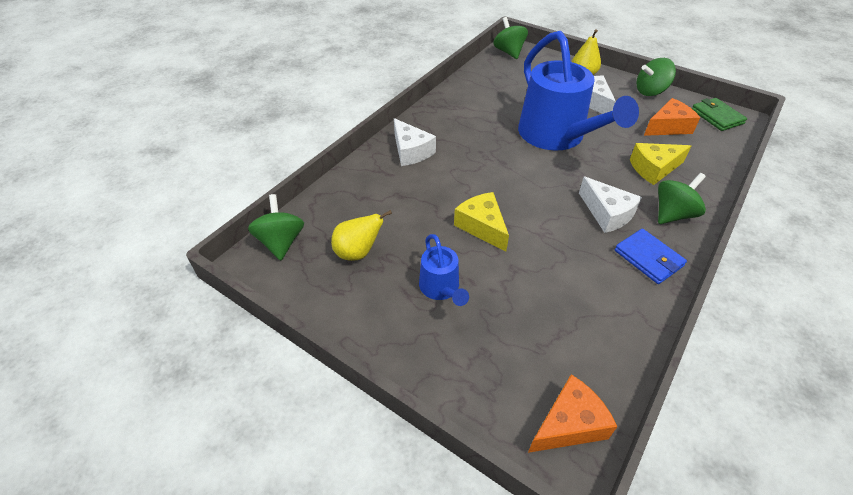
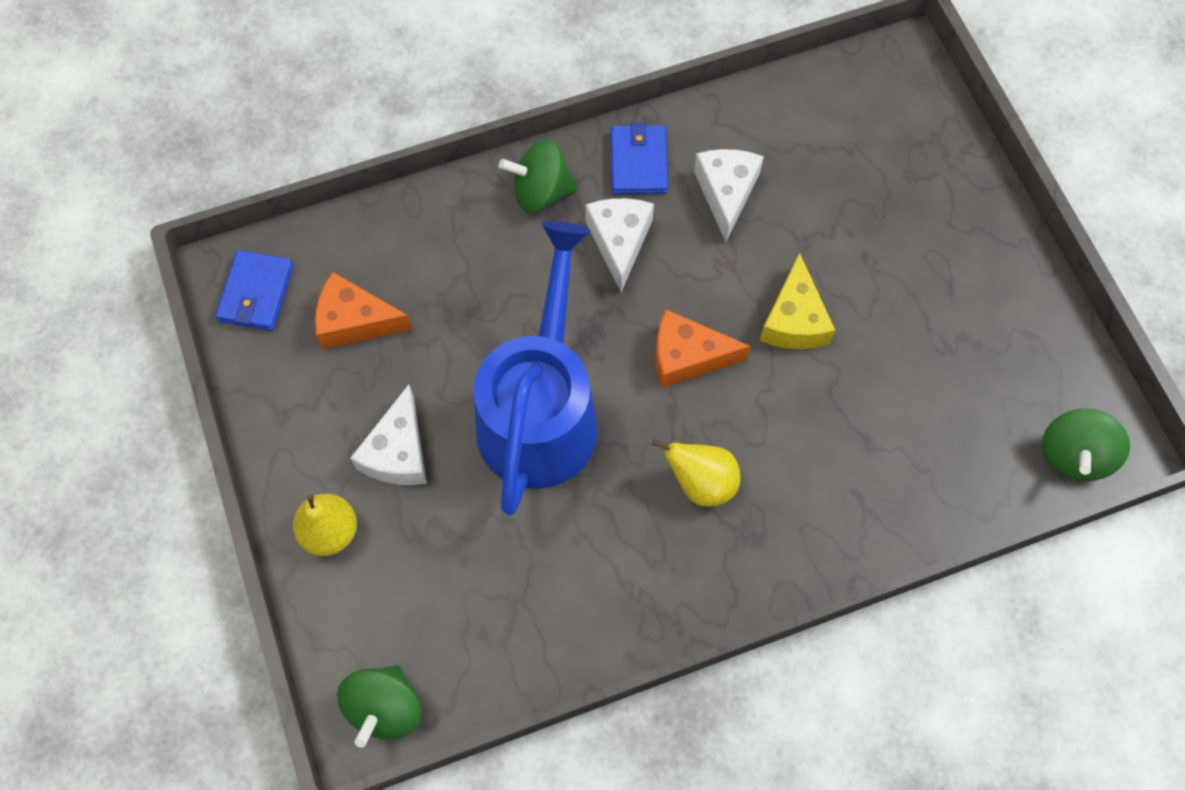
camera: 145 degrees left, 20 degrees up
(358, 252) = (978, 376): yellow pear -> yellow pear (701, 483)
(411, 151) = (793, 524): white cheese -> white cheese (726, 193)
(441, 289) = (907, 267): blue watering can -> none
(569, 424) = (882, 78): orange cheese -> orange cheese (687, 357)
(650, 91) = (275, 411): green spinning top -> none
(654, 169) = (476, 266): yellow cheese -> none
(717, 117) = (256, 293): green wallet -> blue wallet

